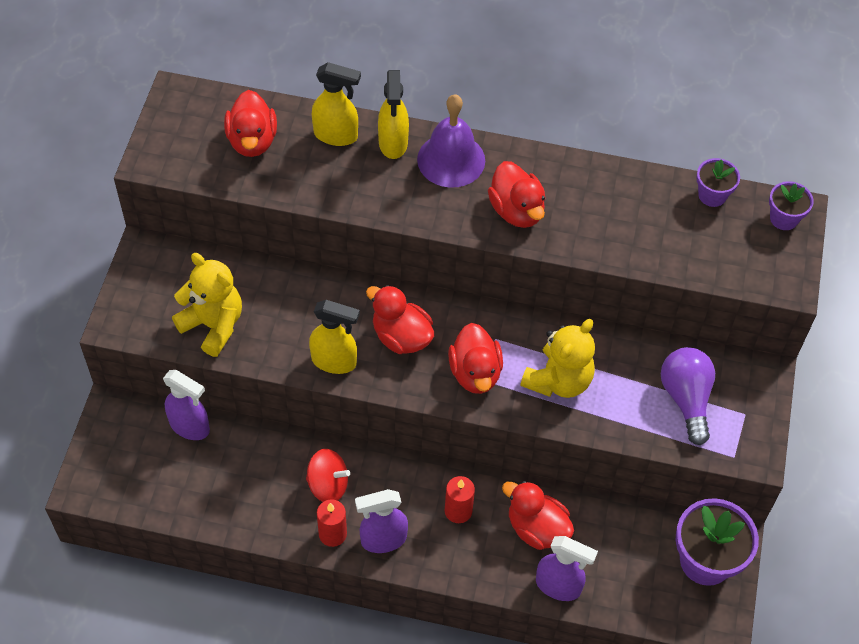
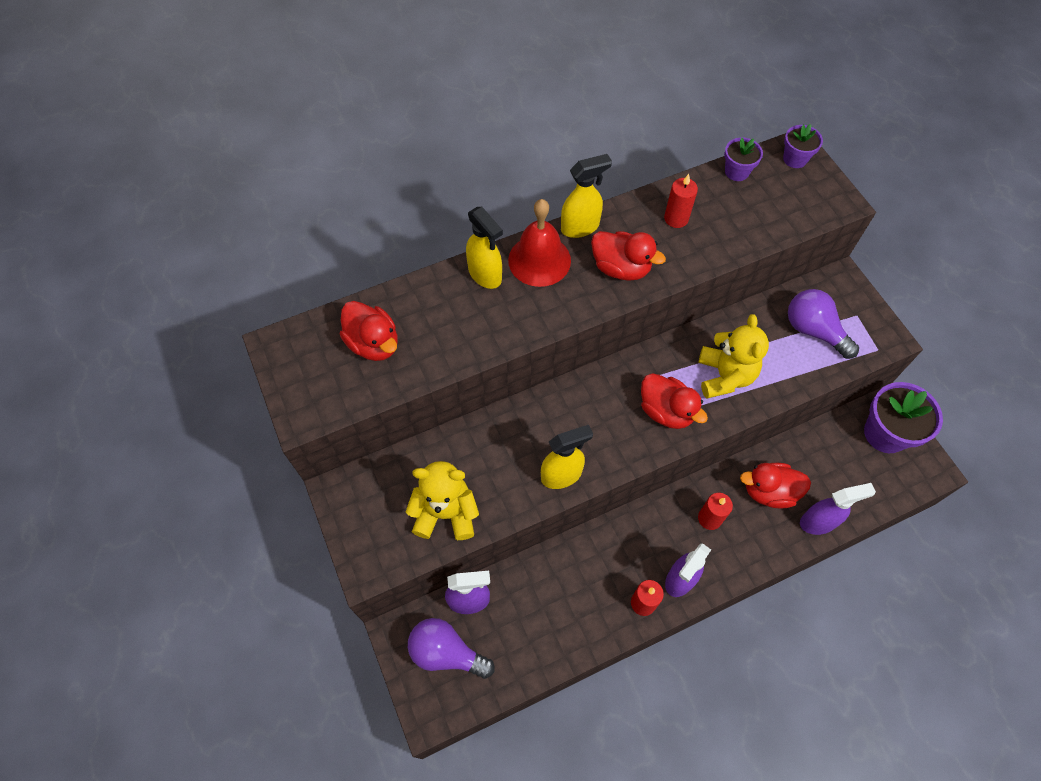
camera: 35 degrees left, 5 degrees up
(137, 452) = (446, 652): none -> purple light bulb
(328, 485) = (607, 568): red spinning top -> none
(336, 135) = (436, 296): yellow spray bottle -> yellow spray bottle (580, 227)
(401, 337) = (592, 421): red duck -> none
(451, 160) = (539, 260): purple bell -> red bell
(610, 200) = (676, 218): none -> red candle

